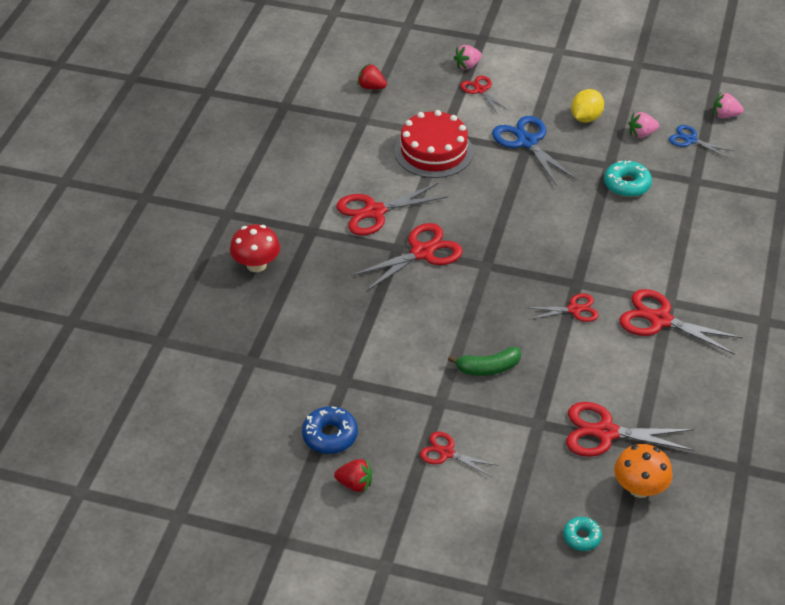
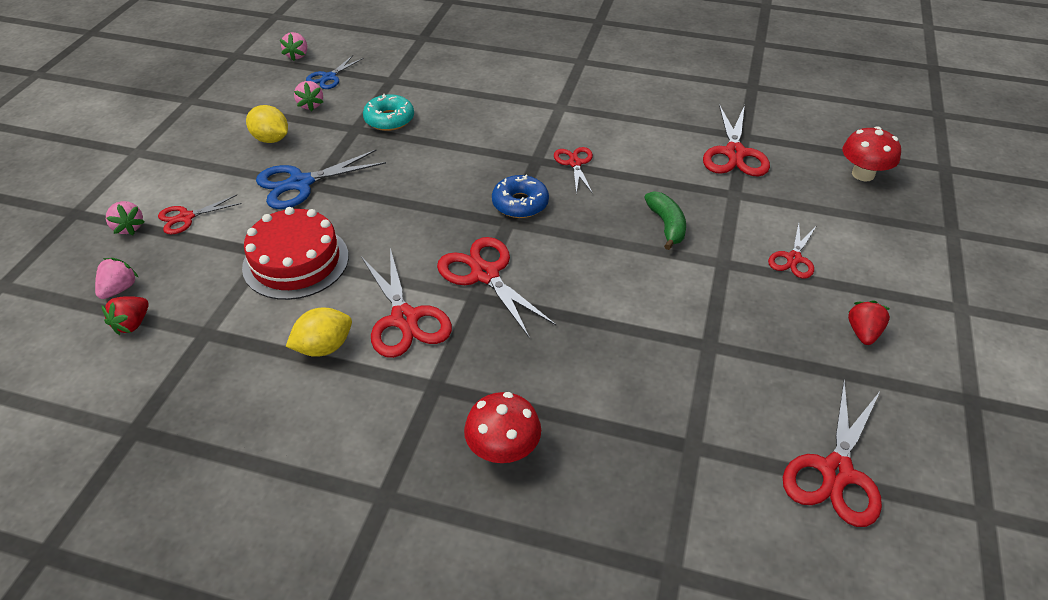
camera: 90 degrees left, 0 degrees up
(330, 435) = (799, 357): blue donut -> blue donut (520, 203)
(348, 175) = (324, 347): none -> yellow lemon
(404, 75) = (119, 289): none -> pink strawberry
(581, 537) = (863, 174): turquoise donut -> red mushroom
(639, 488) = (794, 139): orange mushroom -> none
(660, 320) = (585, 113): red scissors -> red scissors (836, 472)

